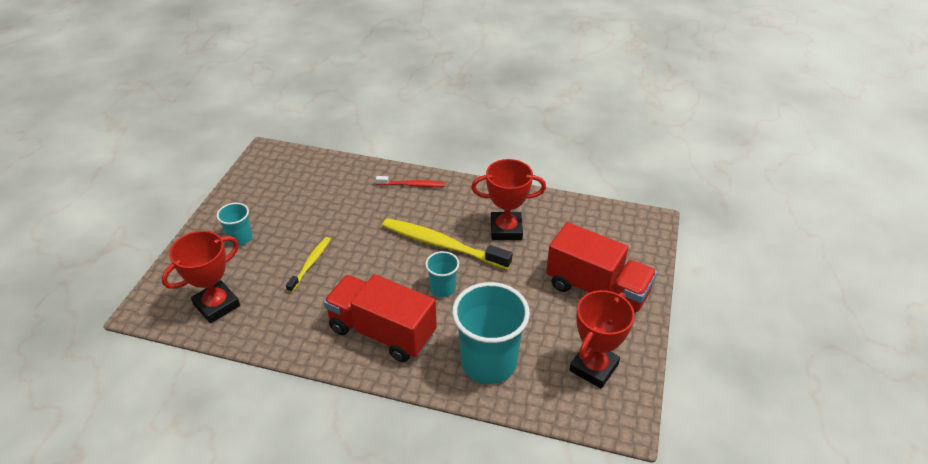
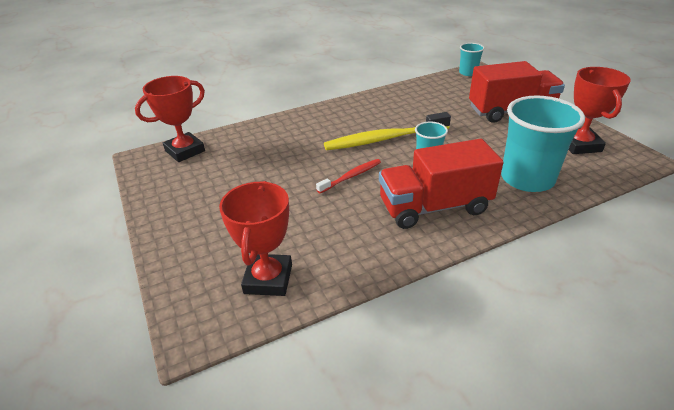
camera: 40 degrees left, 5 degrees down
(240, 238) = (211, 222): turquoise cup -> turquoise cup (468, 73)
(310, 264) = (306, 202): yellow toothbrush -> none
(412, 185) = (305, 120): red toothbrush -> red toothbrush (351, 176)
(506, 229) = (409, 111): red trophy -> red trophy (185, 151)

